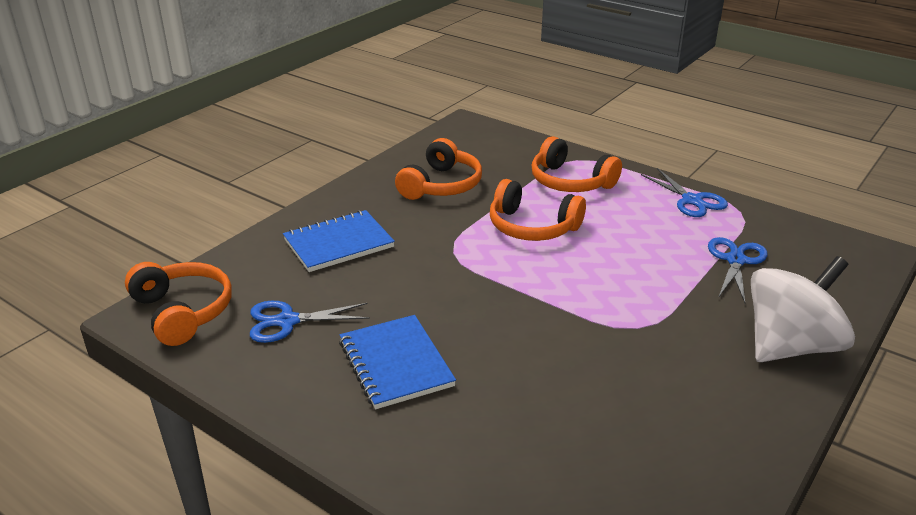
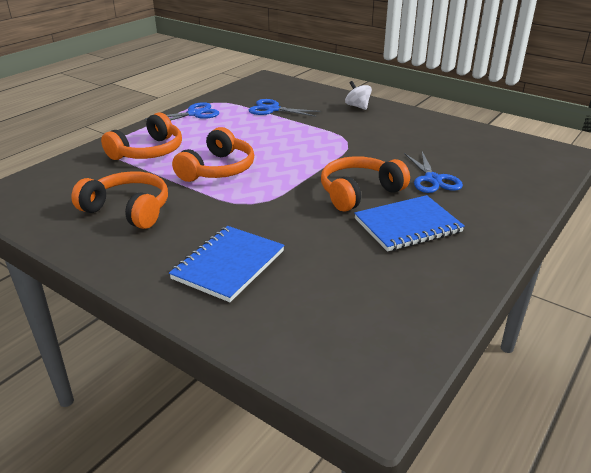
camera: 90 degrees left, 0 degrees up
(183, 312) = (357, 363): orange headphones -> orange headphones (359, 192)
(287, 321) = (363, 285): blue scissors -> blue scissors (433, 179)
(338, 243) = (228, 265): blue notebook -> blue notebook turned 60 degrees clockwise
(790, 346) = (357, 106): white spinning top -> white spinning top, size x0.46

